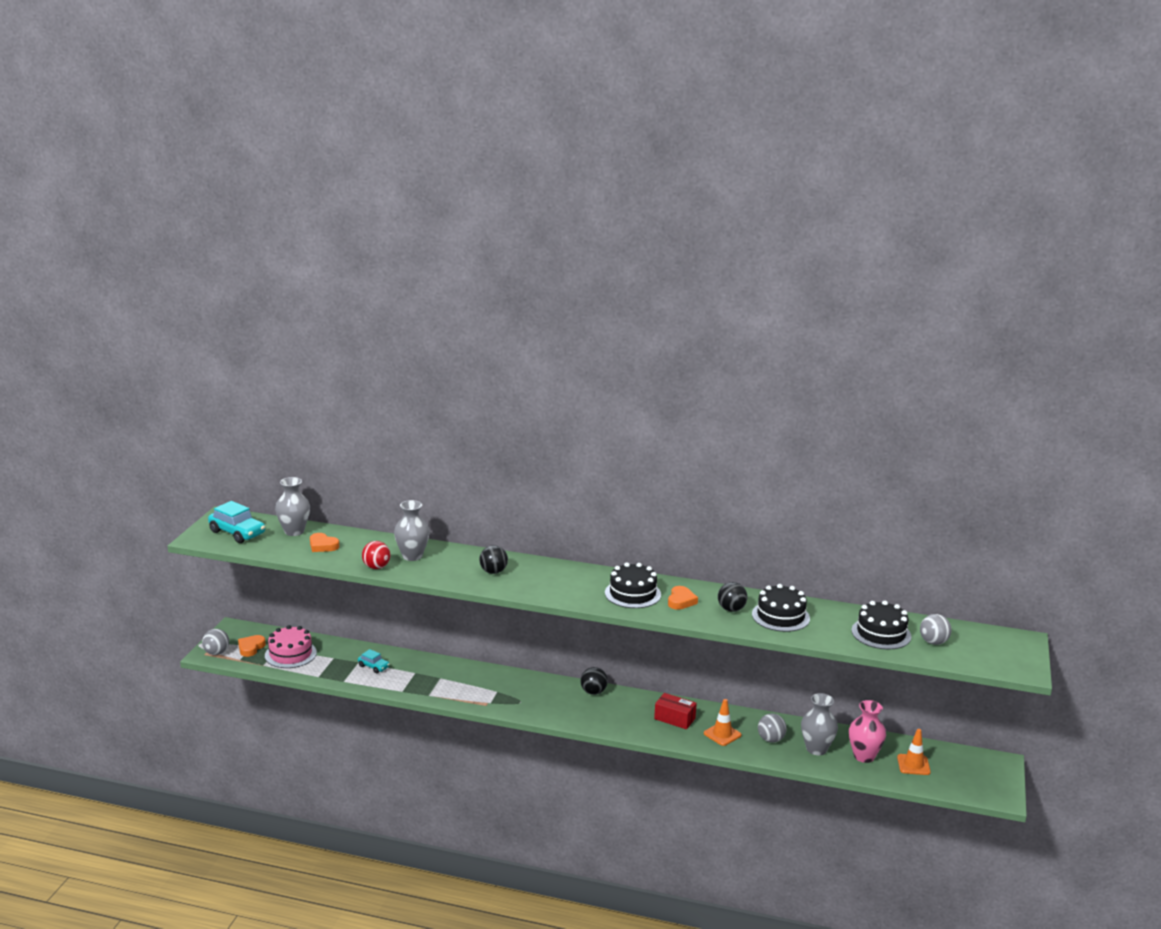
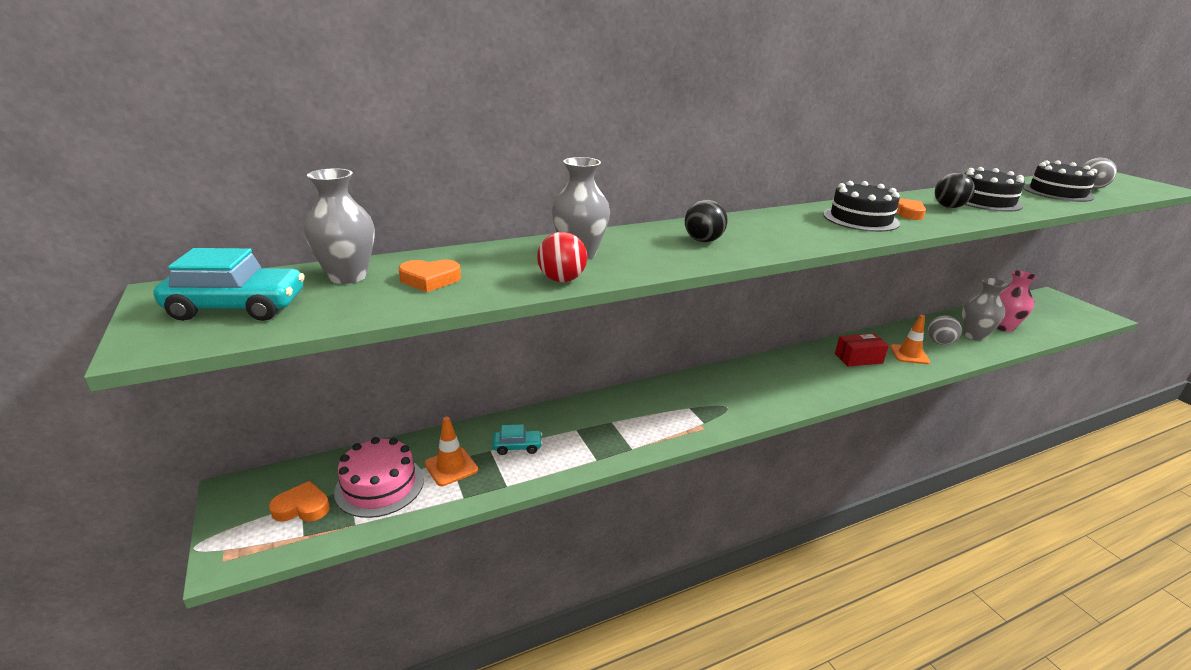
camera: 40 degrees left, 5 degrees up
(216, 653) = (246, 546): grey ball -> none
(251, 648) = (302, 507): orange heart -> orange heart turned 105 degrees clockwise
(593, 692) = (763, 366): black ball -> none
(913, 765) = (1032, 319): orange traffic cone -> orange traffic cone (451, 467)

